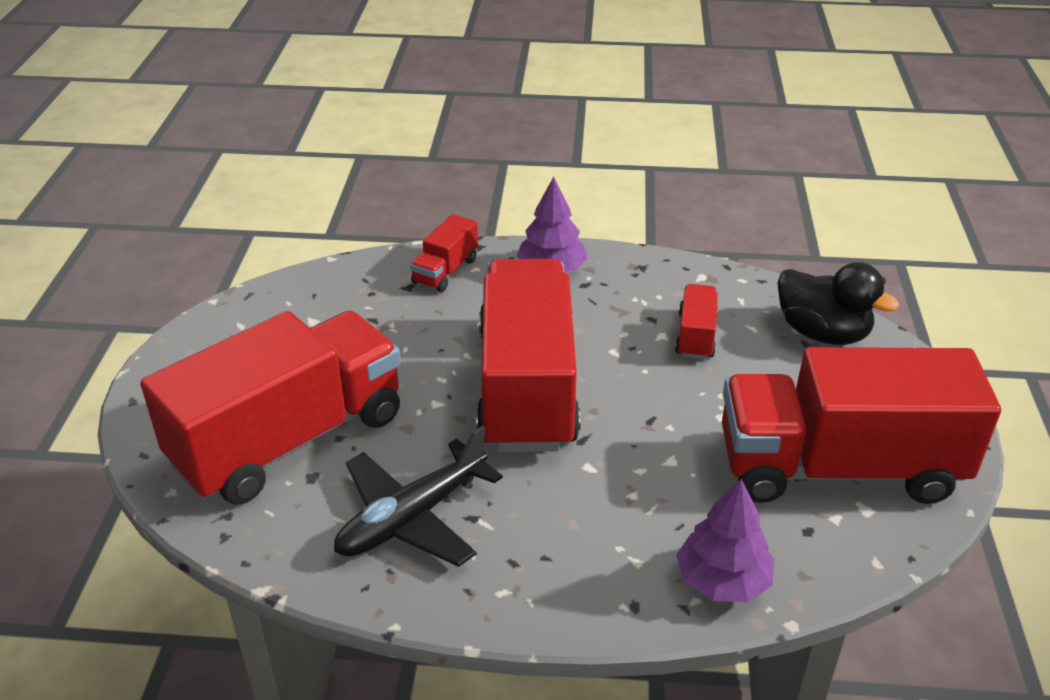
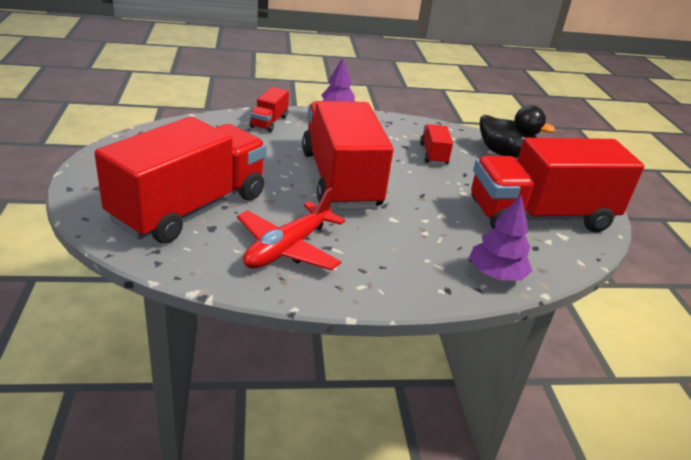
camera: 15 degrees left, 5 degrees down
(412, 517) = (288, 248): black plane -> red plane

